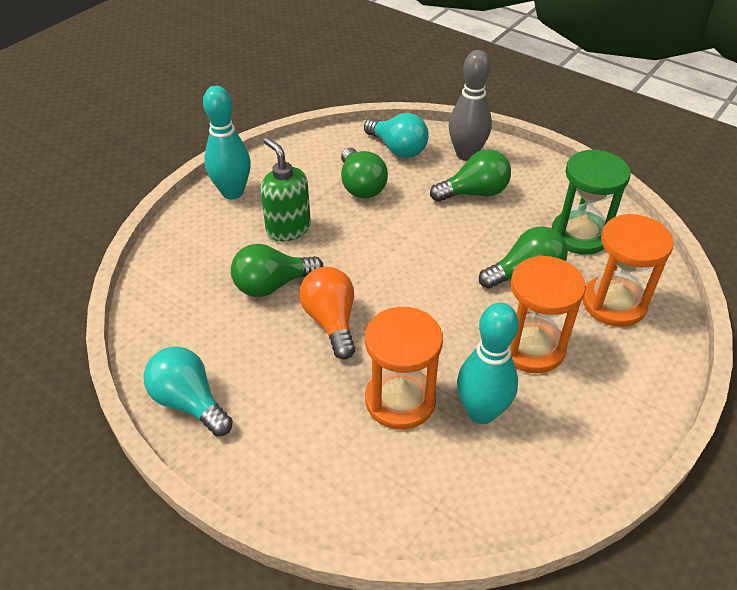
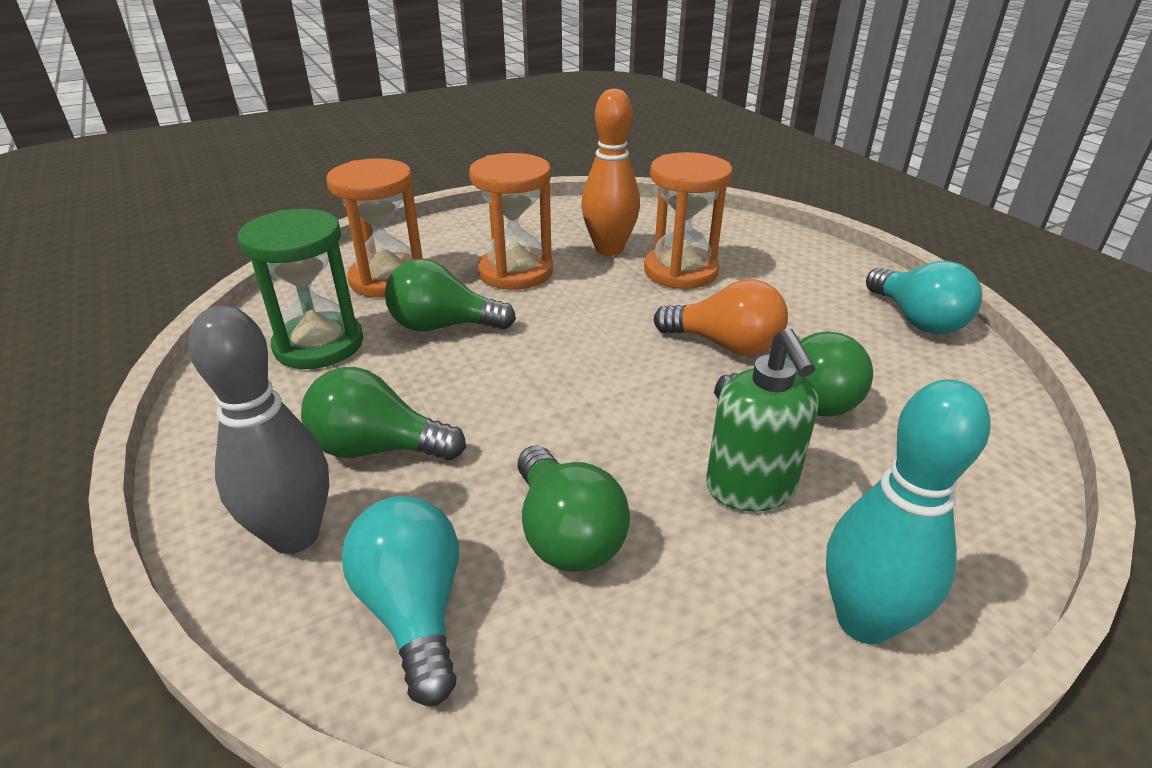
camera: 155 degrees left, 10 degrees down
(331, 321) = (725, 345): orange light bulb -> orange light bulb turned 75 degrees counterclockwise
(361, 186) = (566, 533): green light bulb -> green light bulb turned 150 degrees clockwise
(481, 412) = (609, 249): turquoise bowling pin -> orange bowling pin

